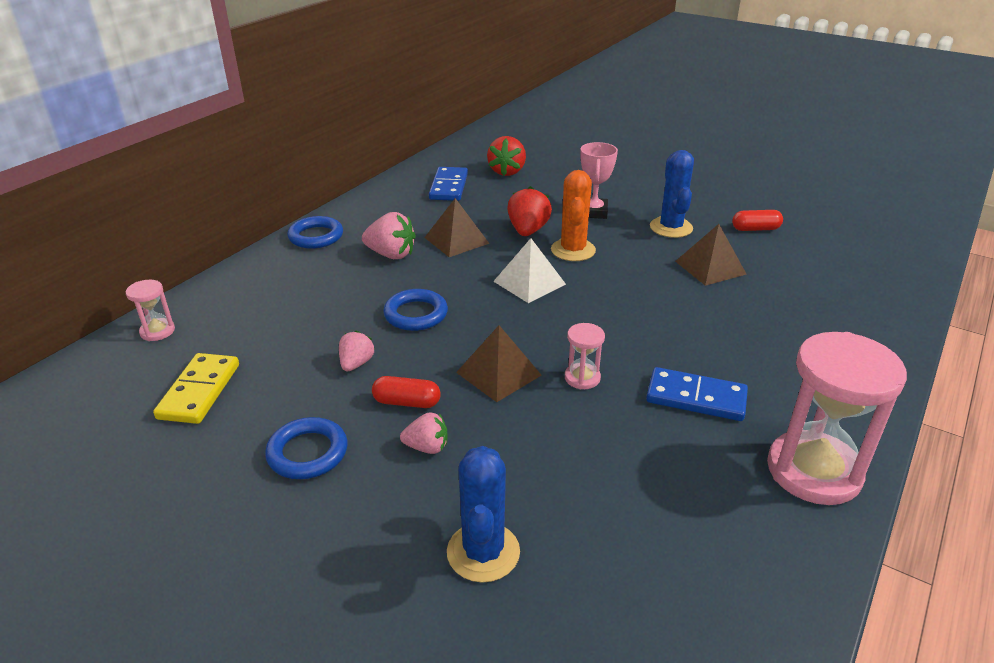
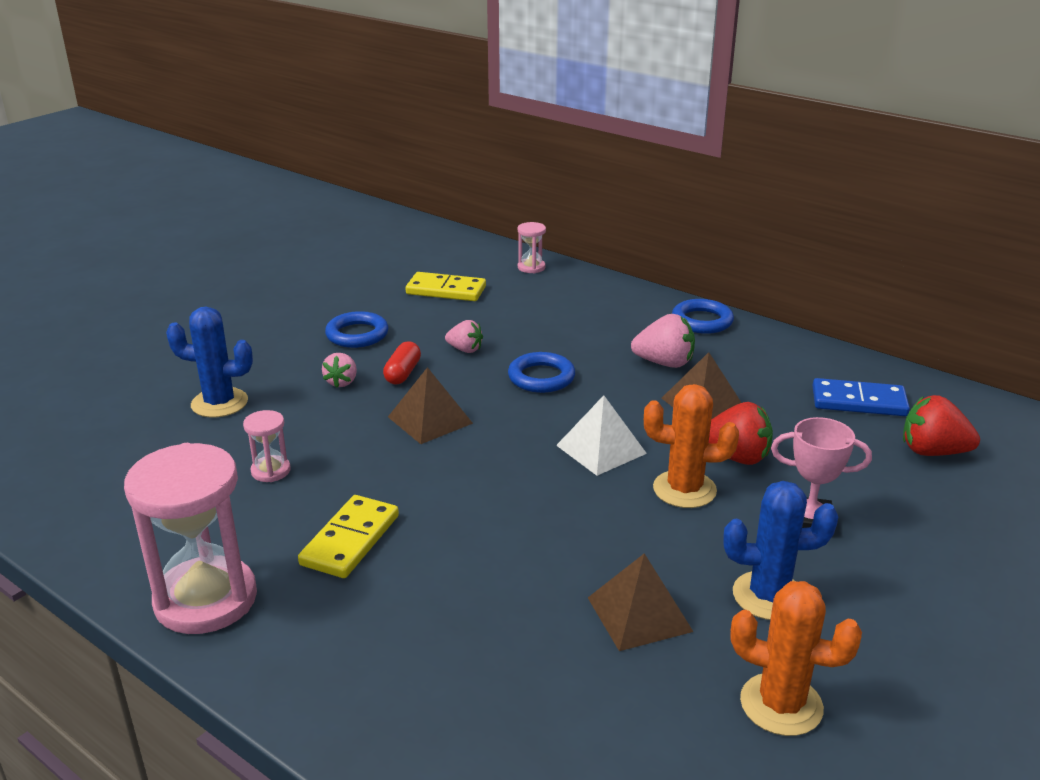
camera: 95 degrees right, 5 degrees down
(391, 254) = (664, 363): pink strawberry -> pink strawberry turned 105 degrees counterclockwise
(582, 378) = (408, 468): pink hourglass -> pink hourglass (271, 471)
(696, 398) = (350, 540): blue domino -> yellow domino
(755, 229) = (781, 704): red capsule -> orange cactus

